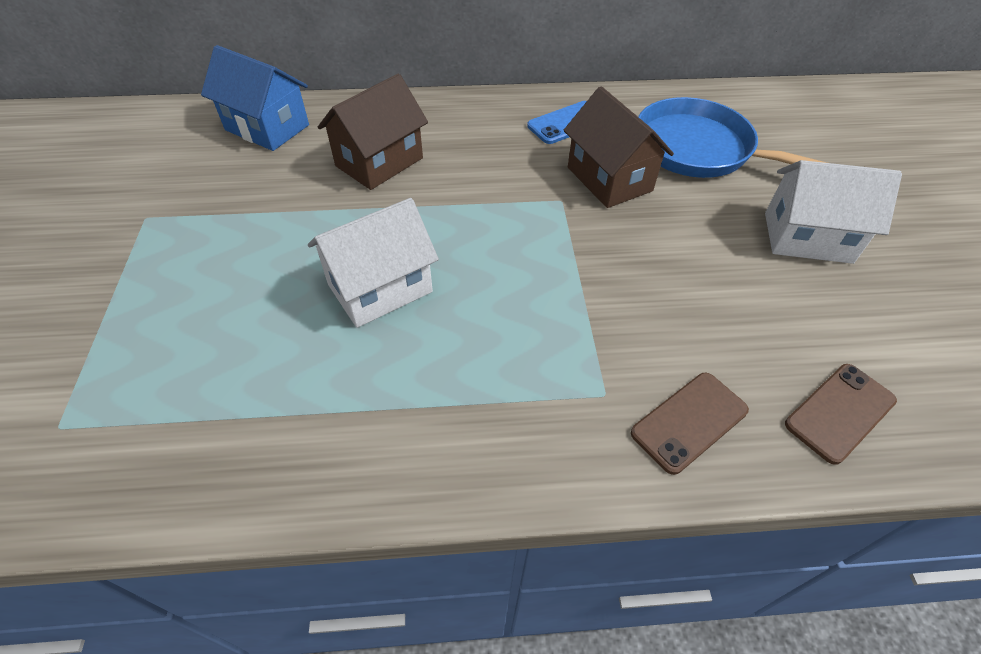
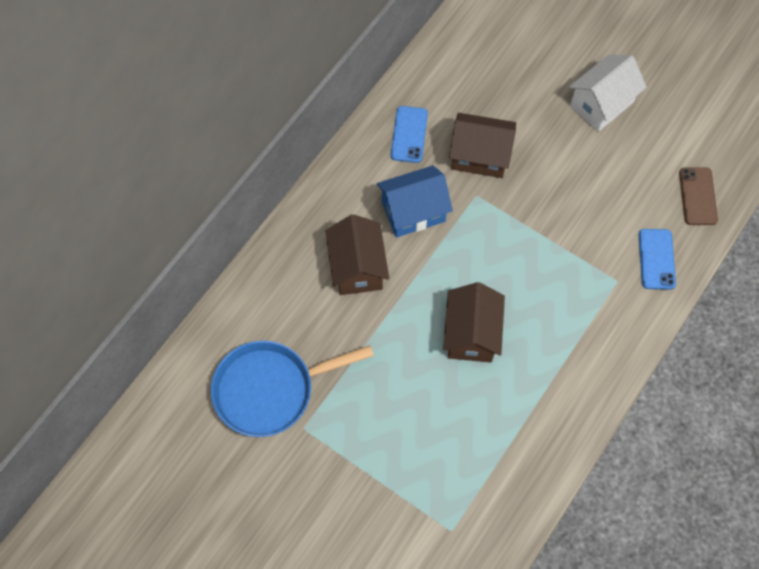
camera: 50 degrees left, 15 degrees up
(267, 127) = (259, 312): blue house -> blue house (413, 212)
(380, 288) = (471, 334): white house -> brown house
(689, 421) = (656, 259): brown phone -> blue phone
(700, 150) = (496, 86): blue pan -> blue pan (270, 389)

